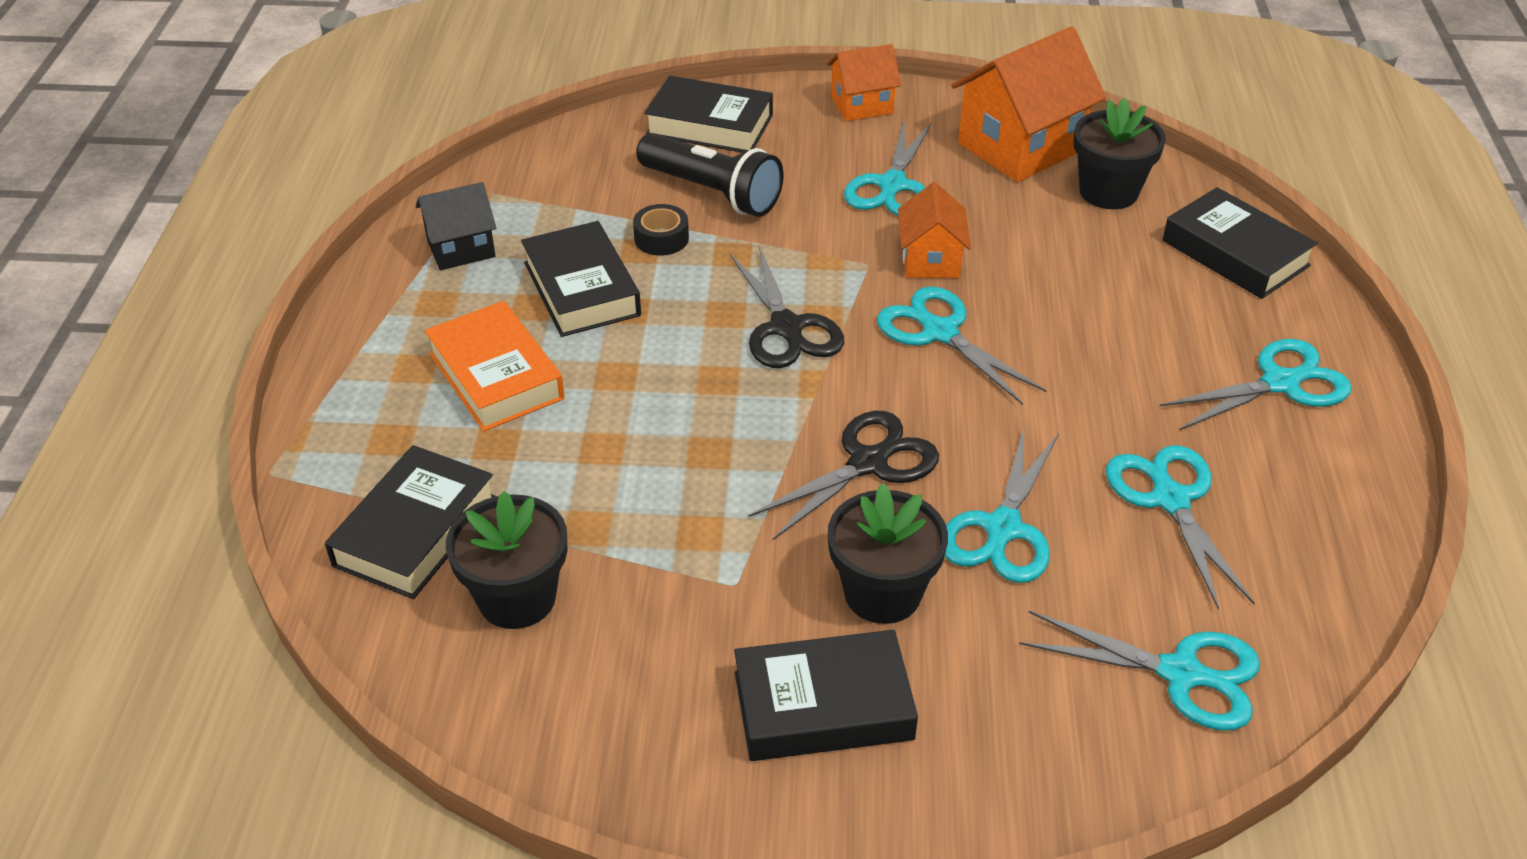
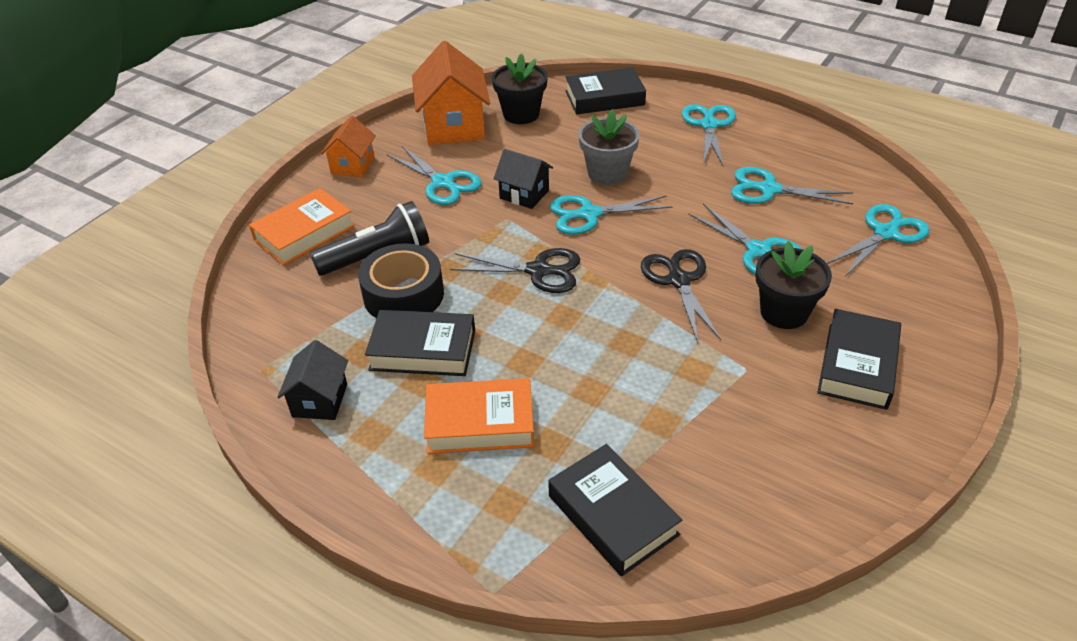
camera: 60 degrees left, 0 degrees up
(517, 598) = (707, 477): black flower pot -> none
(661, 238) = (403, 295): black tape -> black tape, size x1.96
(709, 125) = (304, 233): black book -> orange book
(930, 260) = (524, 194): orange house -> black house
(1049, 318) = (607, 173): none -> grey flower pot

